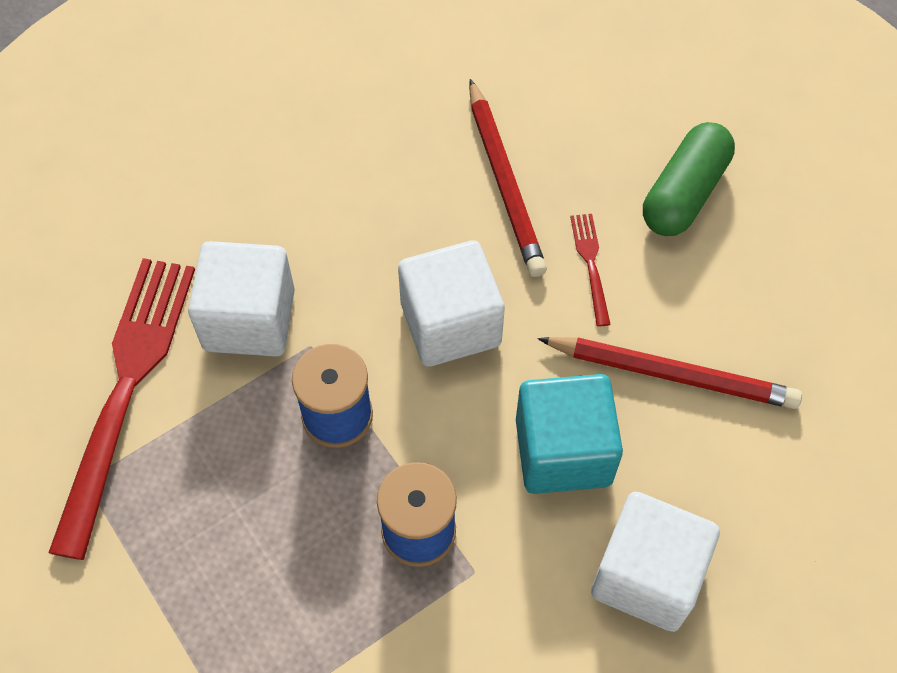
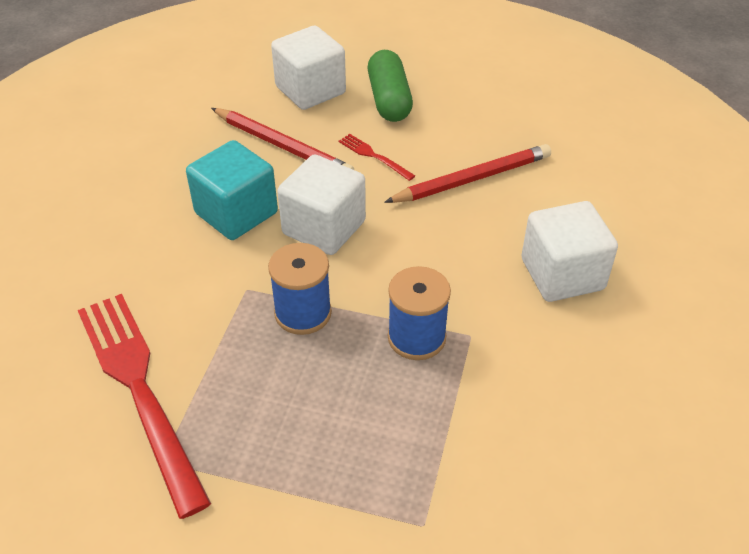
camera: 40 degrees left, 15 degrees down
(249, 320) = (190, 300): white cube -> white cube (310, 90)
(563, 451) = (455, 247): turquoise cube -> turquoise cube (236, 213)

